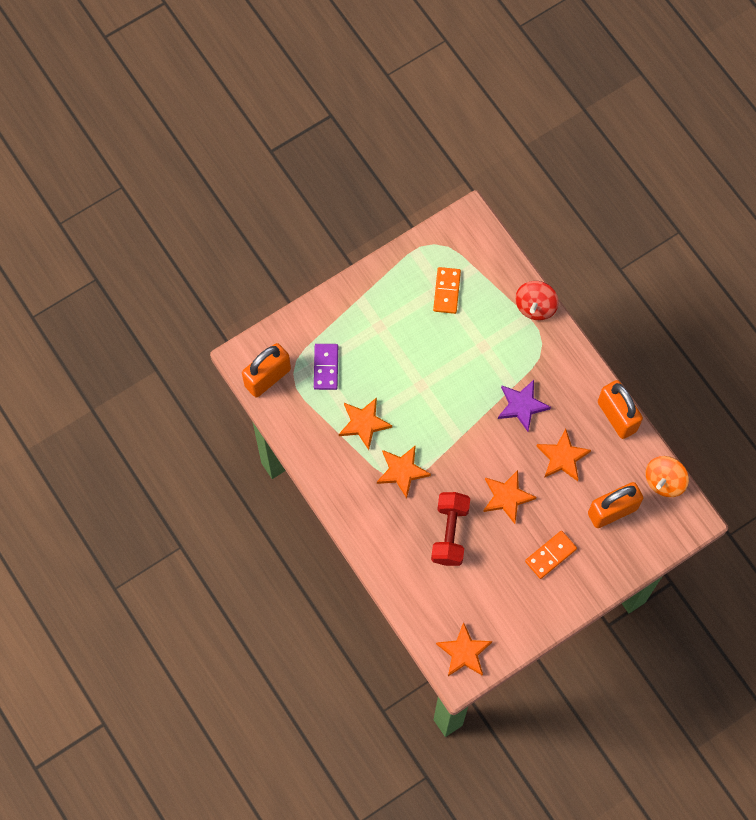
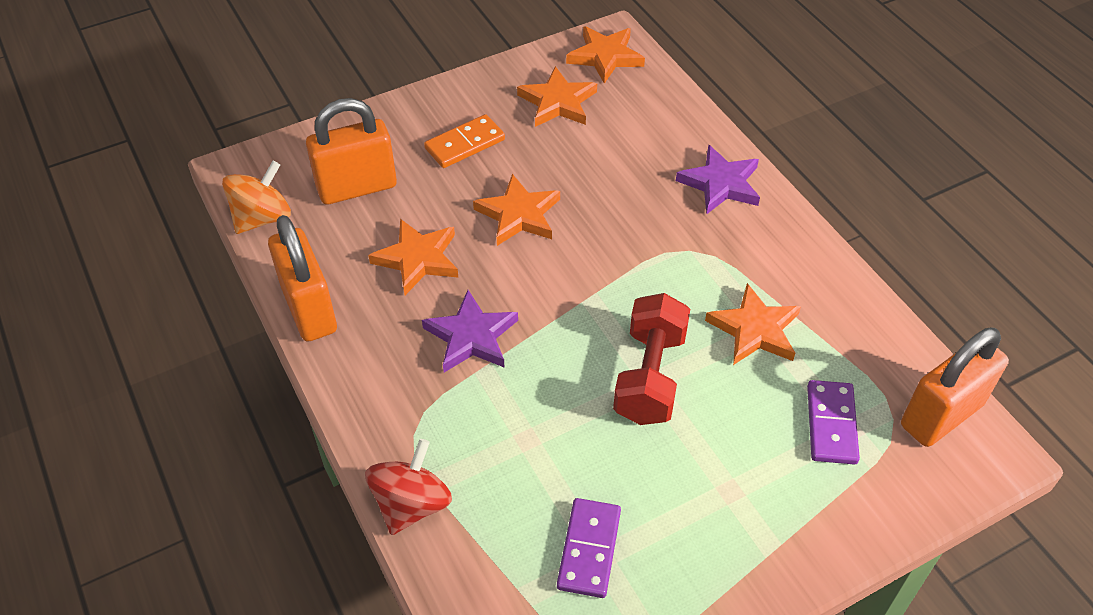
camera: 175 degrees left, 20 degrees down
(382, 533) = (720, 184): none -> purple star
(402, 471) = (687, 258): orange star -> orange star (557, 102)
(447, 291) = (589, 549): orange domino -> purple domino
(449, 533) = (615, 178): red dumbbell -> red dumbbell (650, 376)

